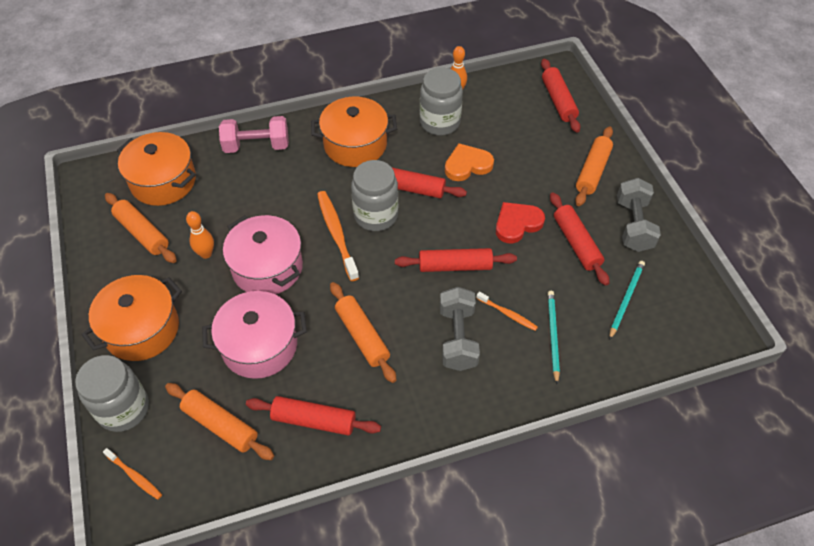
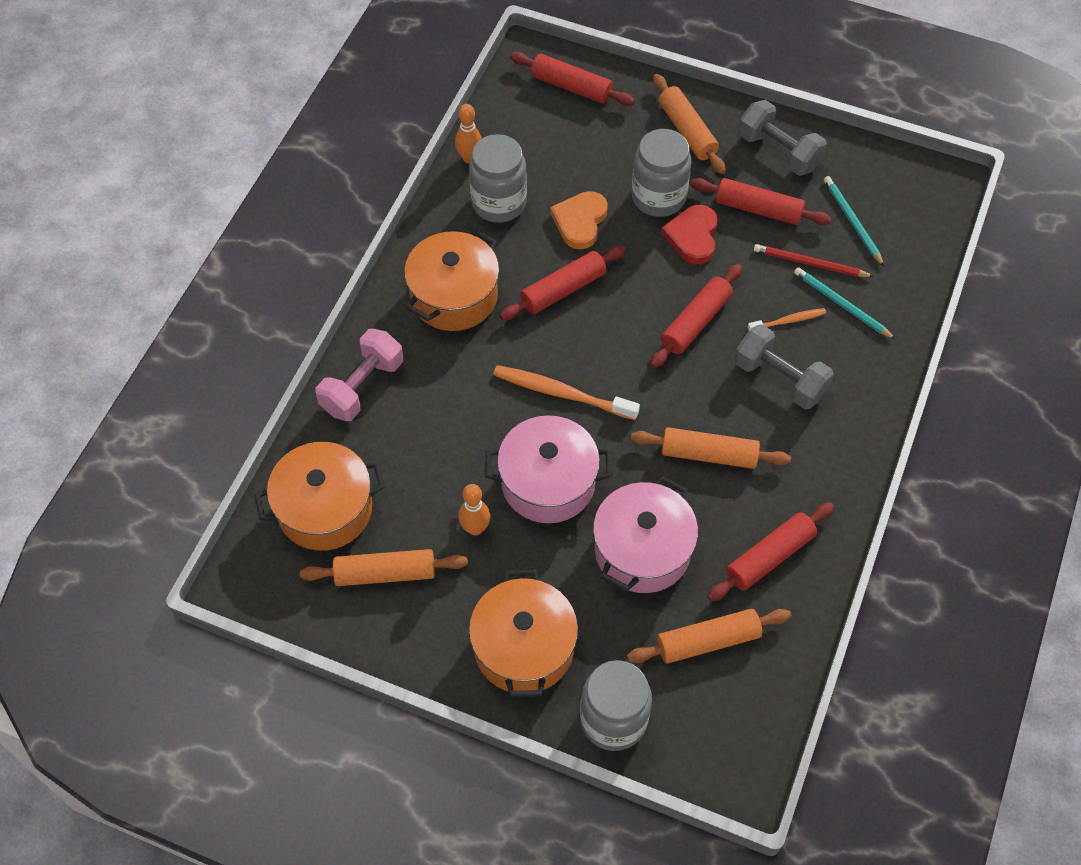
camera: 50 degrees left, 5 degrees up
(135, 476) = (704, 752): orange toothbrush -> none
(376, 215) = (570, 343): grey jar -> grey jar (658, 197)
(566, 297) = (810, 263): none -> red pencil

